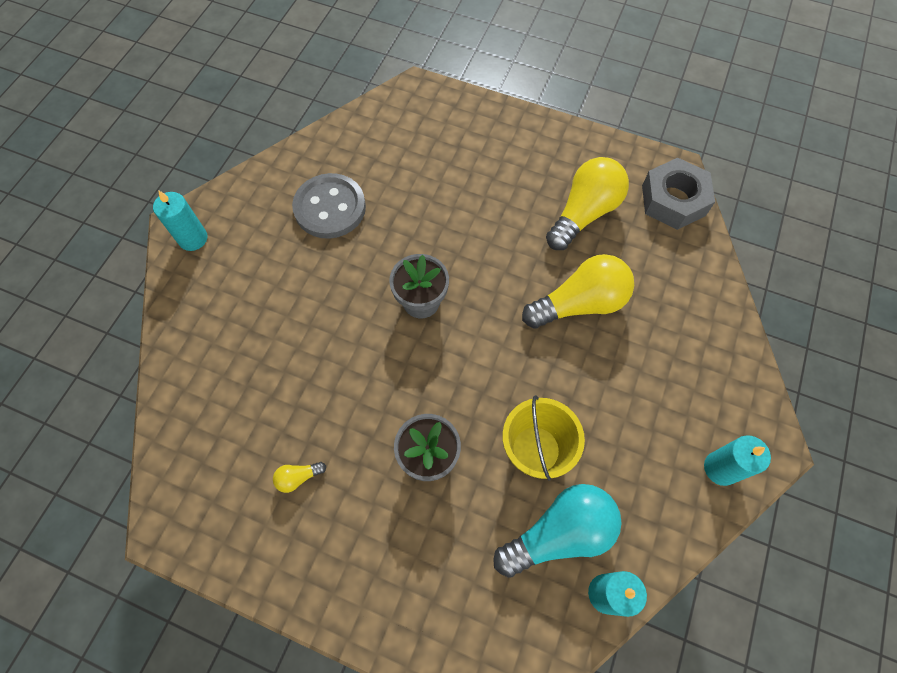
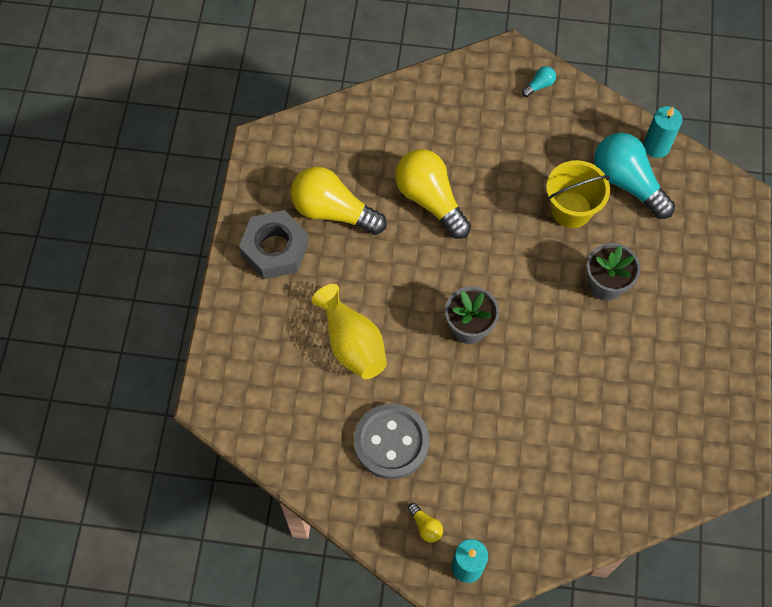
camera: 105 degrees left, 0 degrees up
(298, 477) = (658, 379): yellow light bulb -> yellow light bulb (425, 526)
(437, 198) = (352, 343): none -> yellow vase
(673, 200) = (298, 141): grey nut -> grey nut (275, 249)
(720, 468) = (539, 85): turquoise candle -> turquoise light bulb

